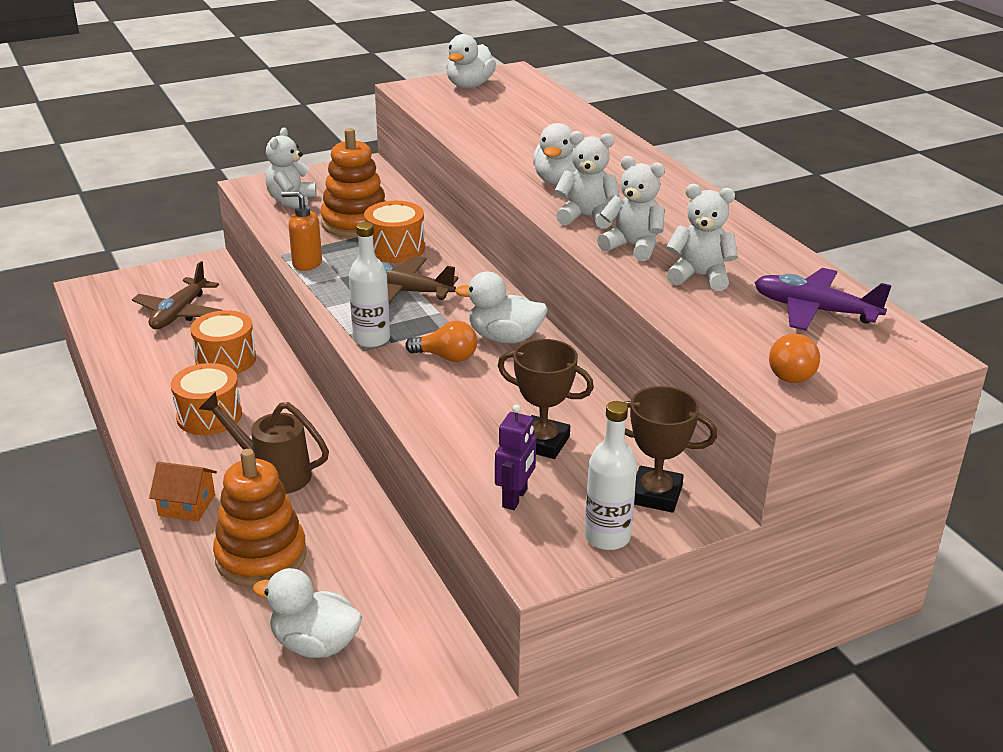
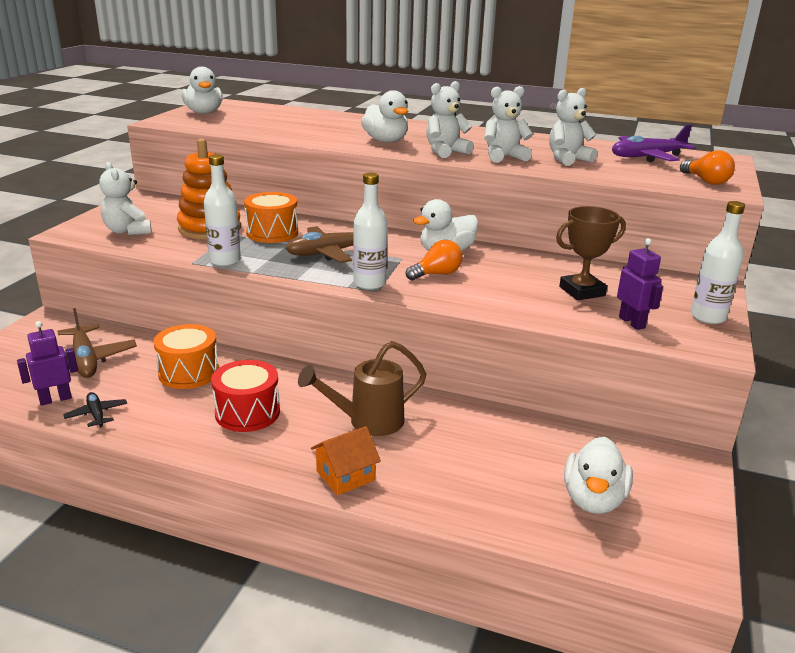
camera: 45 degrees left, 5 degrees down
(119, 337) = (55, 399): none -> purple robot
(123, 363) = (96, 414): none -> black plane
(209, 416) = (247, 412): orange drum -> red drum
(261, 556) = (460, 474): orange stacking toy -> none
(306, 263) = (225, 261): orange soap dispenser -> white bottle
(315, 644) = (593, 499): white duck -> white duck turned 45 degrees counterclockwise
(655, 495) = (680, 289): brown trophy -> none

